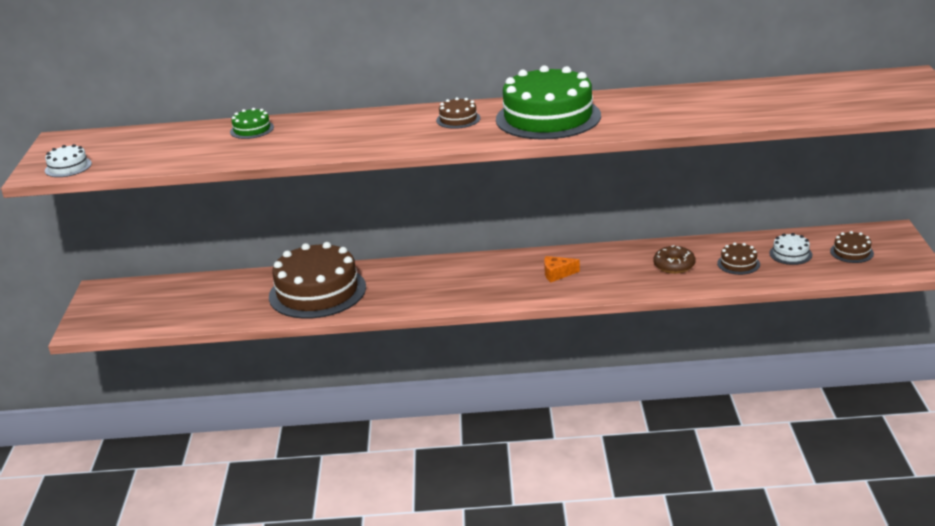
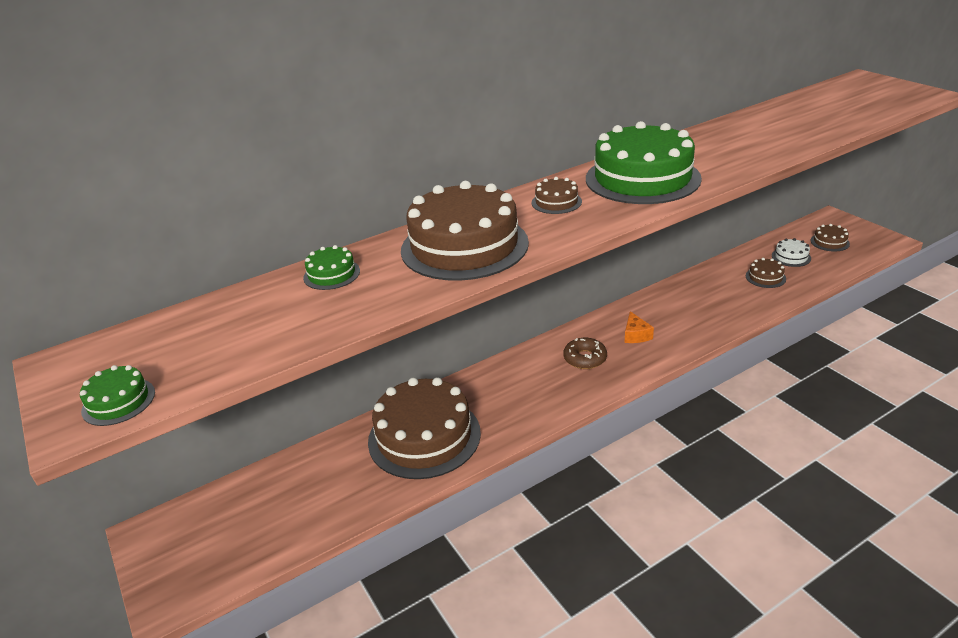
camera: 30 degrees left, 5 degrees up
(68, 167) = (118, 401): white cake -> green cake
(353, 133) = (464, 246): none -> brown cake
(557, 274) = (635, 335): orange cheese -> orange cheese turned 60 degrees counterclockwise
(674, 265) = (719, 294): brown donut -> brown donut (585, 358)

